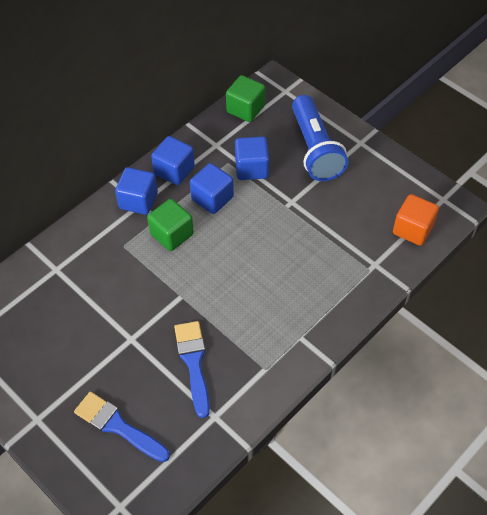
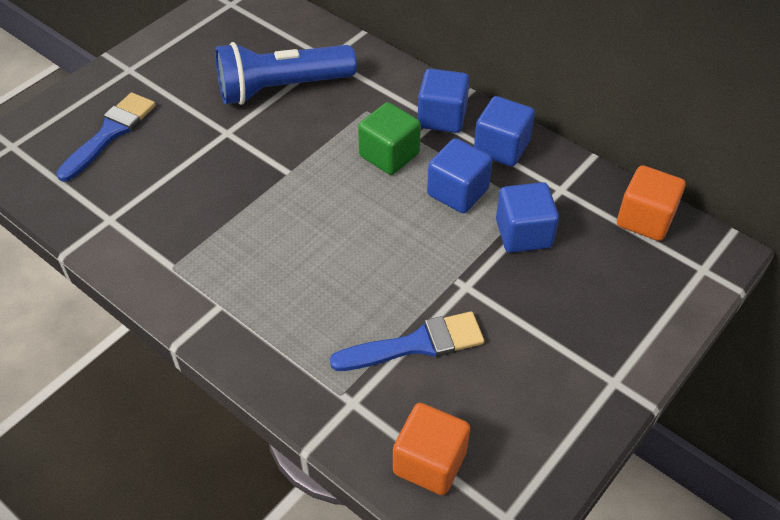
camera: 85 degrees right, 5 degrees down
(193, 363) = (188, 193): blue brush -> blue brush (416, 344)
(245, 109) = (645, 219): green cube -> orange cube
(315, 149) = (582, 314): blue flashlight -> blue flashlight (282, 88)

